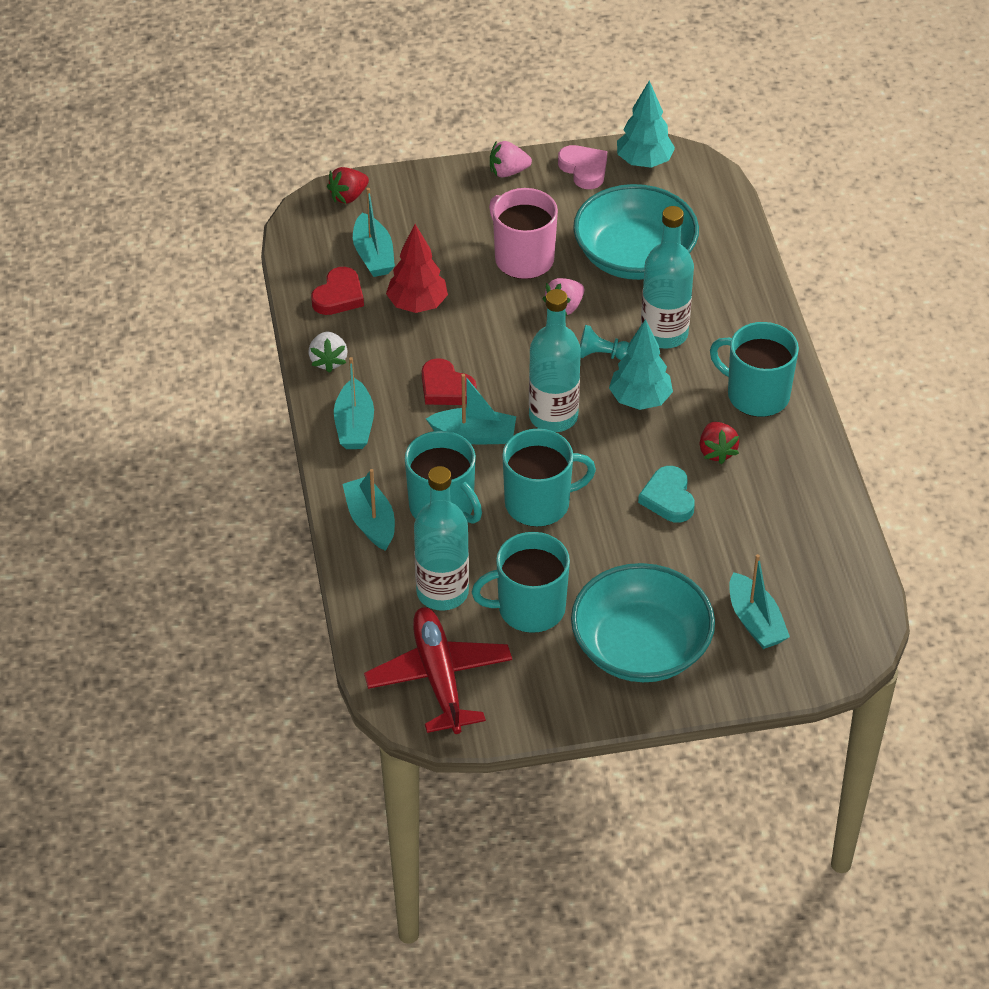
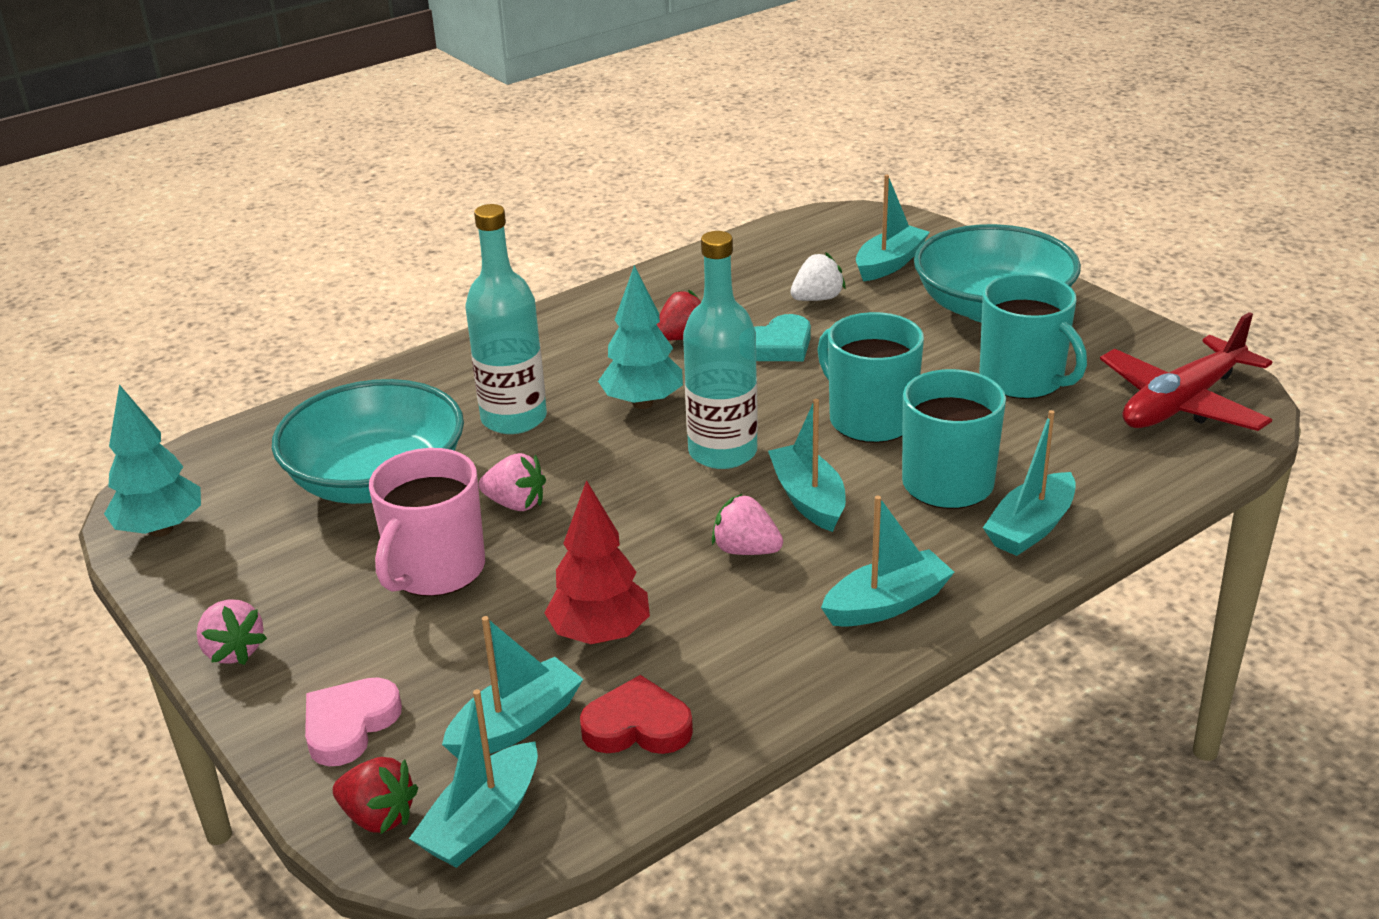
camera: 115 degrees left, 15 degrees down
(318, 227) = (482, 822): none -> turquoise boat
(328, 361) = (786, 679): white strawberry -> white strawberry (817, 299)
(442, 592) = (1070, 439): turquoise bottle -> none
(445, 388) = (746, 550): red heart -> pink strawberry
(584, 169) = (198, 578): pink heart -> pink heart (349, 725)
(602, 355) = (585, 450): turquoise pawn -> none
(756, 394) = (573, 337): turquoise mug -> none

